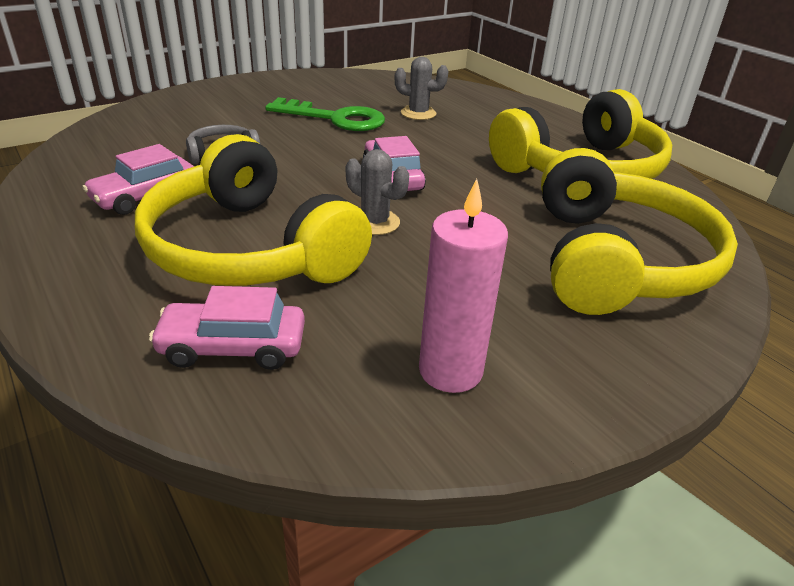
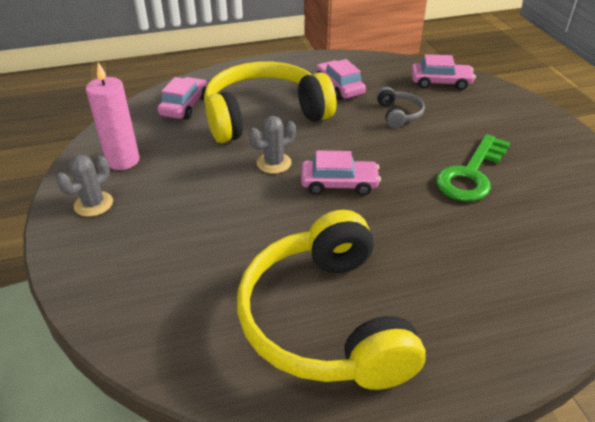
camera: 110 degrees right, 5 degrees up
(131, 132) = (440, 82): none -> pink car
(418, 113) = (490, 232): grey cactus -> grey cactus (93, 204)
(616, 260) = (165, 267): yellow headphones -> none

